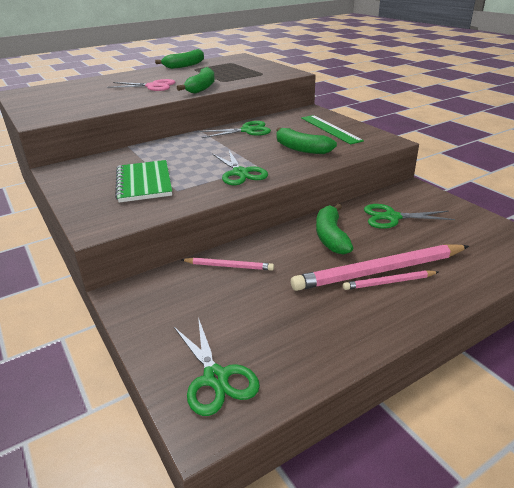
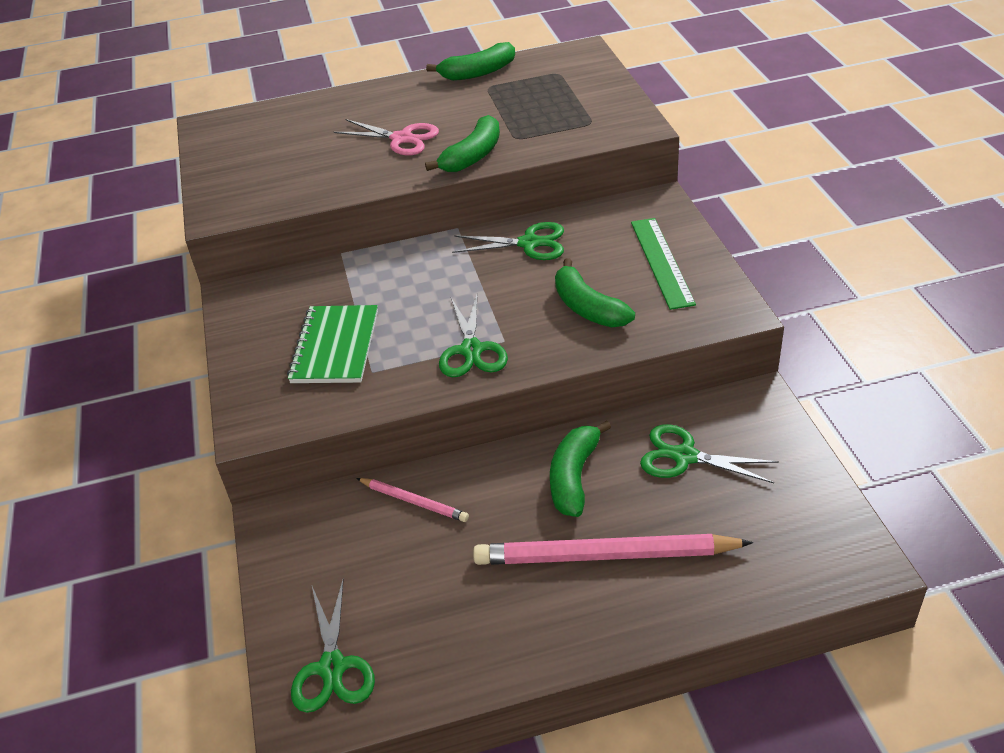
camera: 20 degrees right, 10 degrees up
(389, 282) = (606, 578): pink pencil -> none

